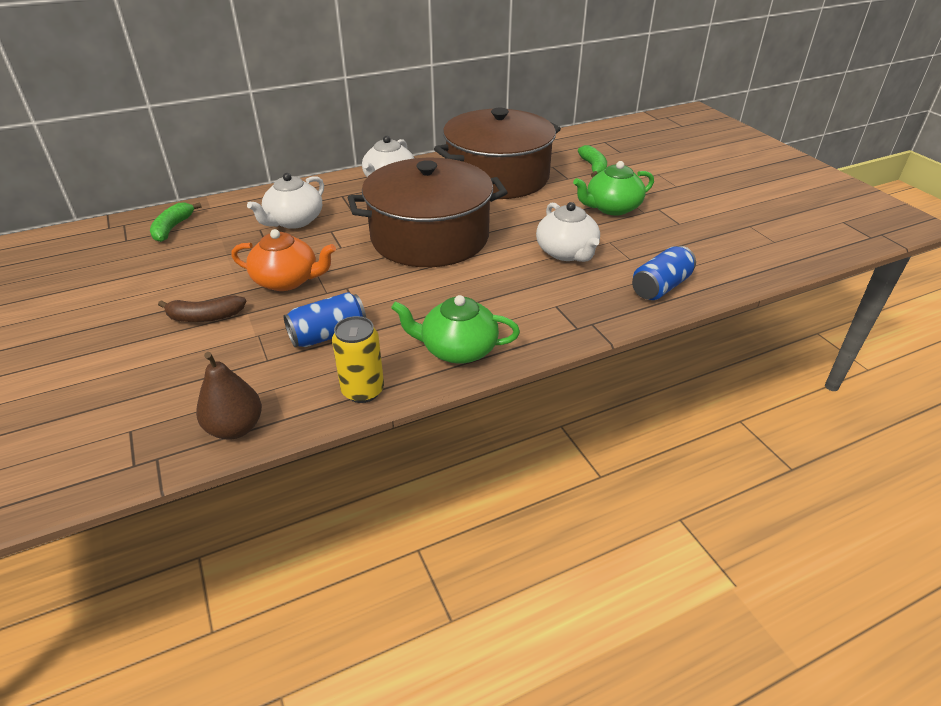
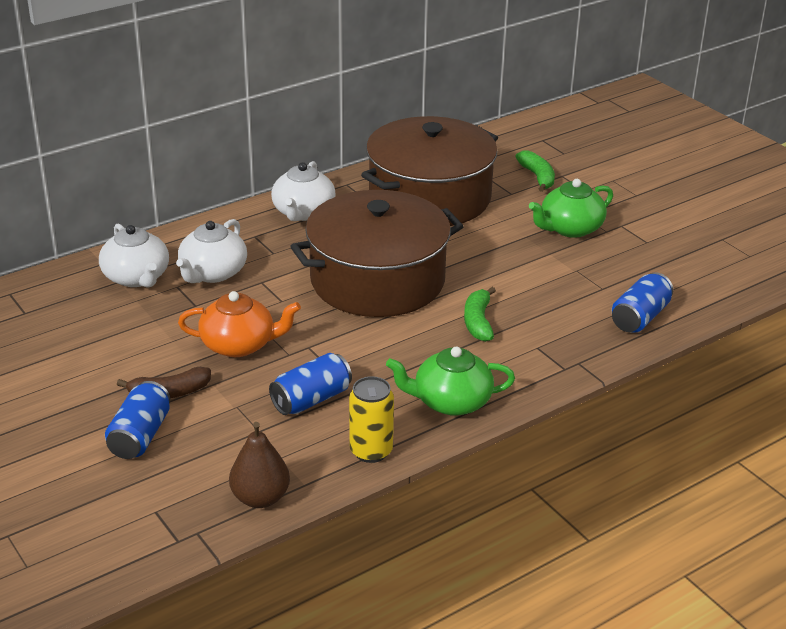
camera: 10 degrees left, 5 degrees down
(158, 354) = (140, 436): none -> blue can
(173, 228) = (72, 293): green banana -> green banana (478, 322)
(567, 252) = (533, 286): white teapot -> white teapot (137, 277)

